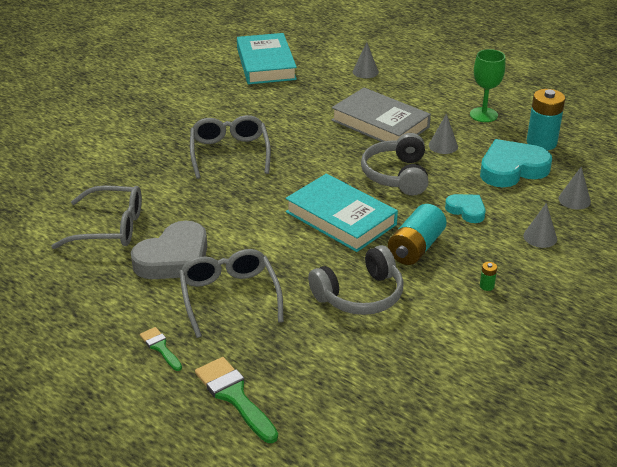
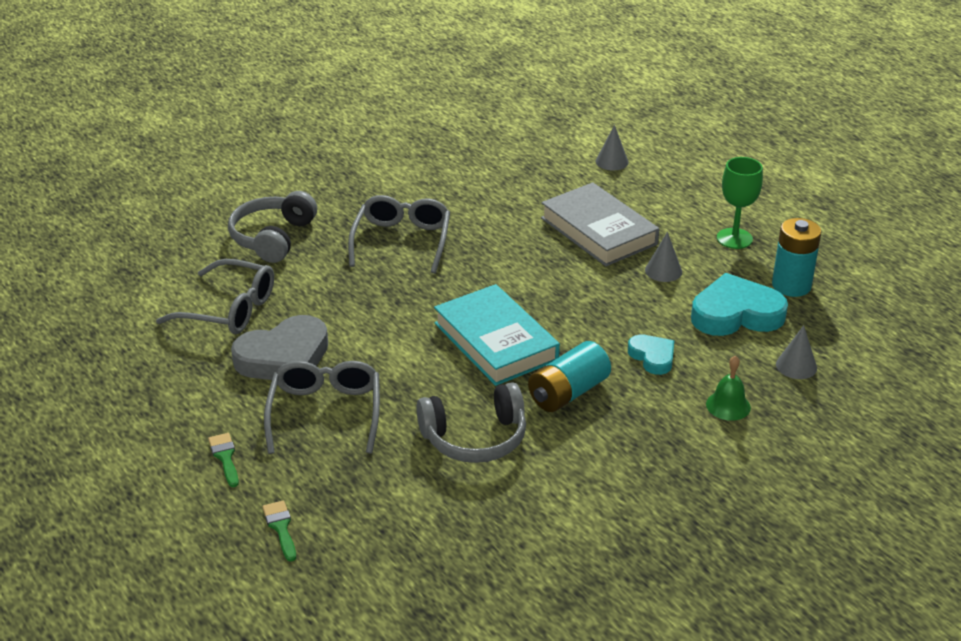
camera: 15 degrees right, 0 degrees up
(234, 396) = (280, 527): green brush -> green brush, size x0.57
(266, 64) = (494, 135): turquoise book -> none
(397, 175) = (588, 299): grey headphones -> grey headphones (273, 238)
(487, 286) = (631, 454): green battery -> none
(540, 237) = (728, 405): grey cone -> green bell

